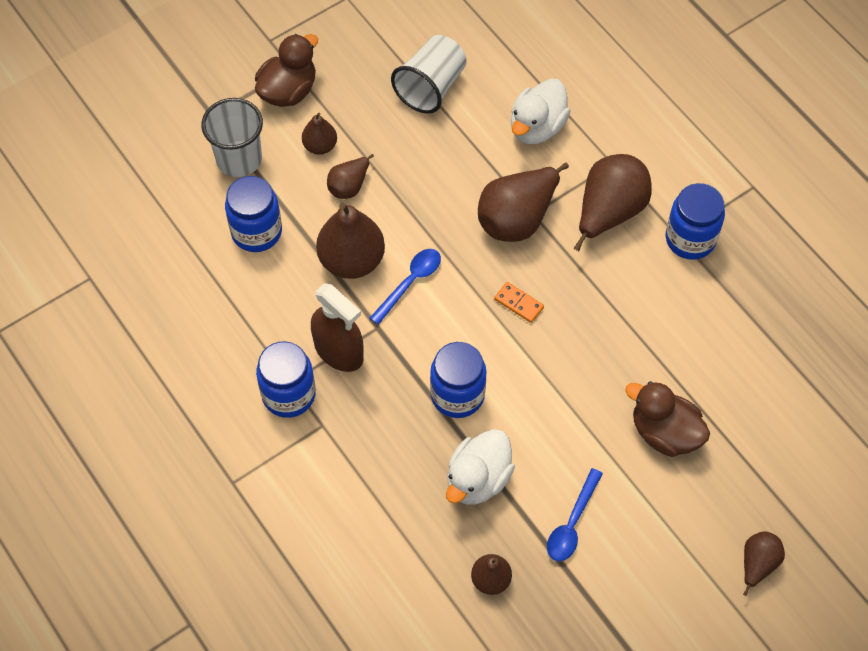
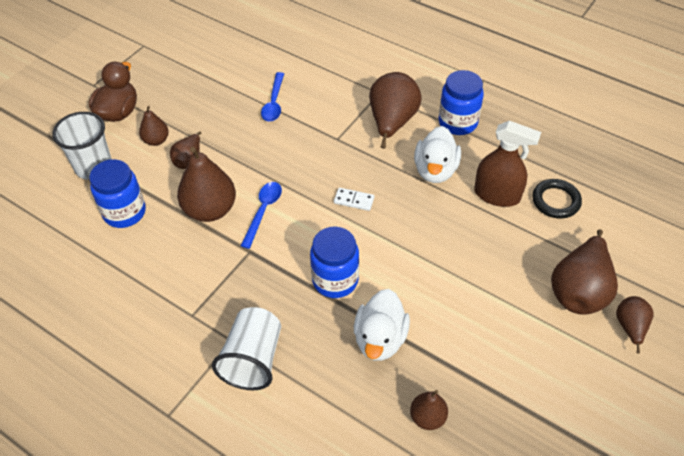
camera: 20 degrees left, 10 degrees down
(289, 394) = (193, 325): blue jar -> none
(339, 351) = (224, 278): brown spray bottle -> brown spray bottle (497, 195)
(431, 87) = (227, 82): white cup -> white cup (253, 359)
(517, 219) = (327, 145): brown pear -> brown pear (579, 291)
(519, 303) = (354, 200): orange domino -> white domino
(537, 127) = (315, 85): white duck -> white duck (435, 170)
(572, 523) = (472, 347): blue spoon -> blue spoon (274, 103)
(664, 433) = (508, 255): brown duck -> none
(756, 385) = (555, 201): none -> black ring

